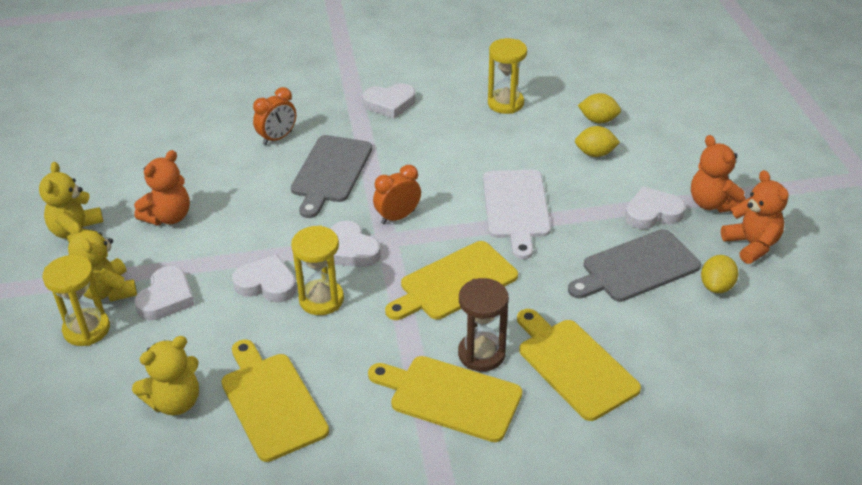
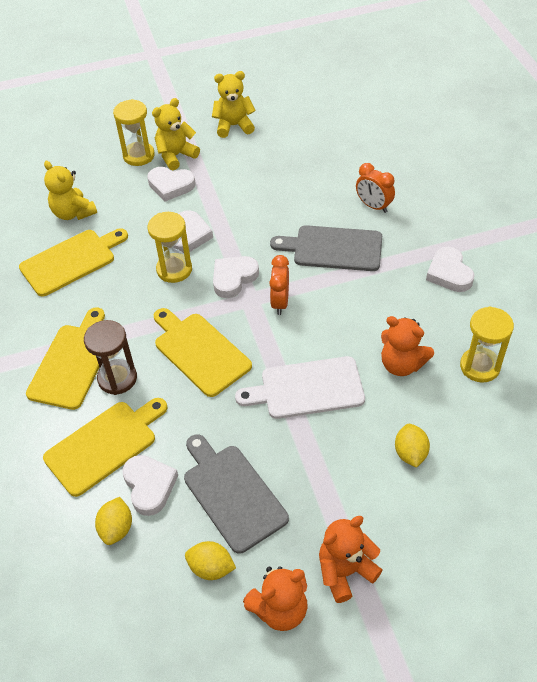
camera: 85 degrees right, 10 degrees up
(168, 217) = (259, 166): orange teddy bear -> orange teddy bear (401, 364)
(398, 217) = (280, 302): orange clock -> orange clock turned 135 degrees counterclockwise
(598, 120) = (474, 455): yellow lemon -> yellow lemon (116, 528)
(652, 213) = (318, 509): white heart -> white heart (149, 486)

